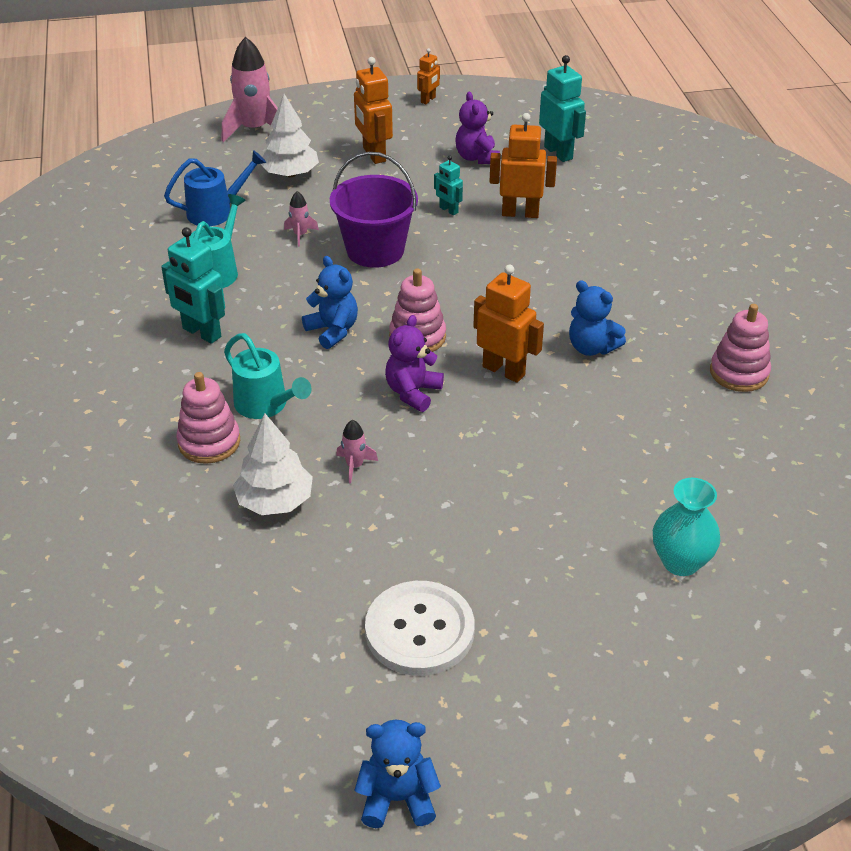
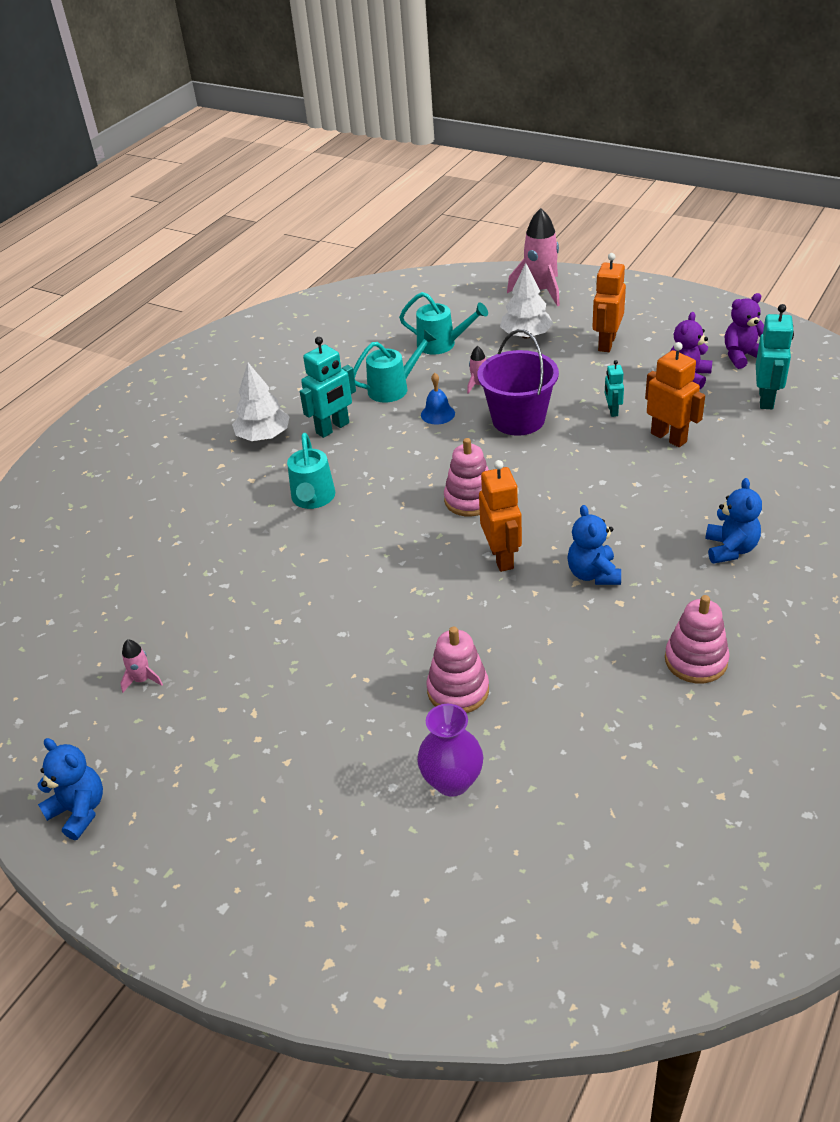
camera: 45 degrees right, 0 degrees up
(201, 333) = (333, 428): turquoise robot -> turquoise robot turned 120 degrees counterclockwise
(209, 442) = (251, 506): pink stacking toy -> pink stacking toy (458, 690)
(217, 212) = (442, 344): blue watering can -> turquoise watering can
(275, 501) = (242, 568): white tree -> white tree (263, 436)
(293, 276) = (437, 414): none -> blue bell
(333, 331) = (417, 467): blue teddy bear -> blue teddy bear (730, 549)
(354, 466) = (317, 572): pink rocket -> pink rocket (142, 680)
(413, 392) = (417, 540): purple teddy bear -> purple teddy bear (742, 356)
(419, 630) = (221, 710): white button -> none
(428, 100) = (705, 313): orange robot -> none
(680, 562) = (452, 781): turquoise vase -> purple vase

